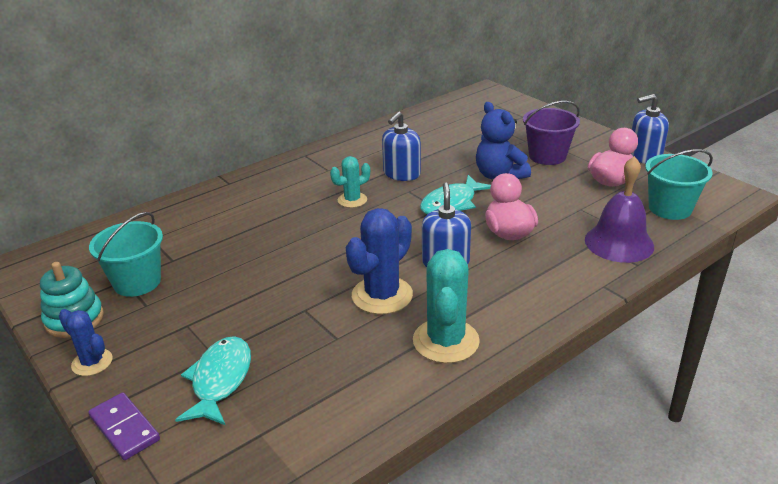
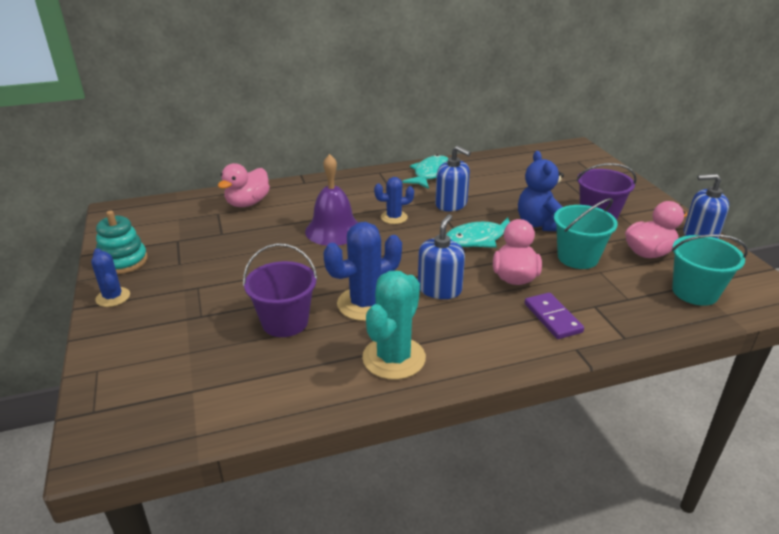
camera: 20 degrees right, 0 degrees up
(125, 428) = (100, 354): purple domino -> purple domino (553, 318)
(137, 282) = (185, 244): turquoise bucket -> turquoise bucket (577, 257)
(179, 220) = (247, 203): none -> pink duck
(220, 380) = (192, 338): turquoise fish -> turquoise fish (430, 174)
(311, 336) = (285, 322): none -> purple bucket
(352, 200) = (394, 217): turquoise cactus -> blue cactus
(401, 174) = (451, 204): blue soap dispenser -> blue soap dispenser turned 105 degrees counterclockwise
(619, 243) = (619, 312): purple bell -> purple bell (333, 230)

